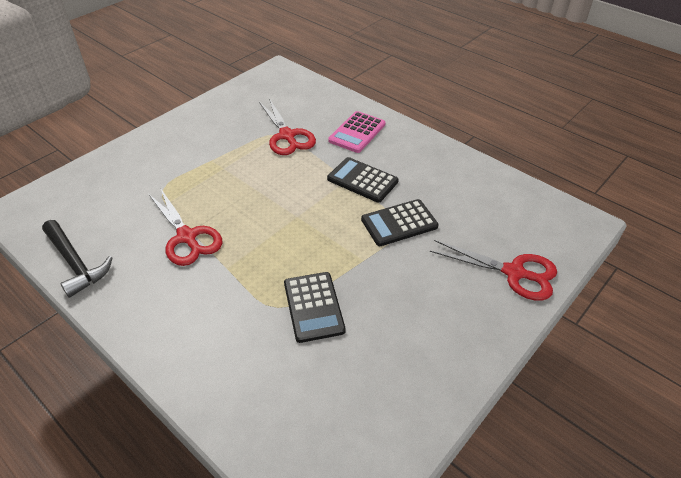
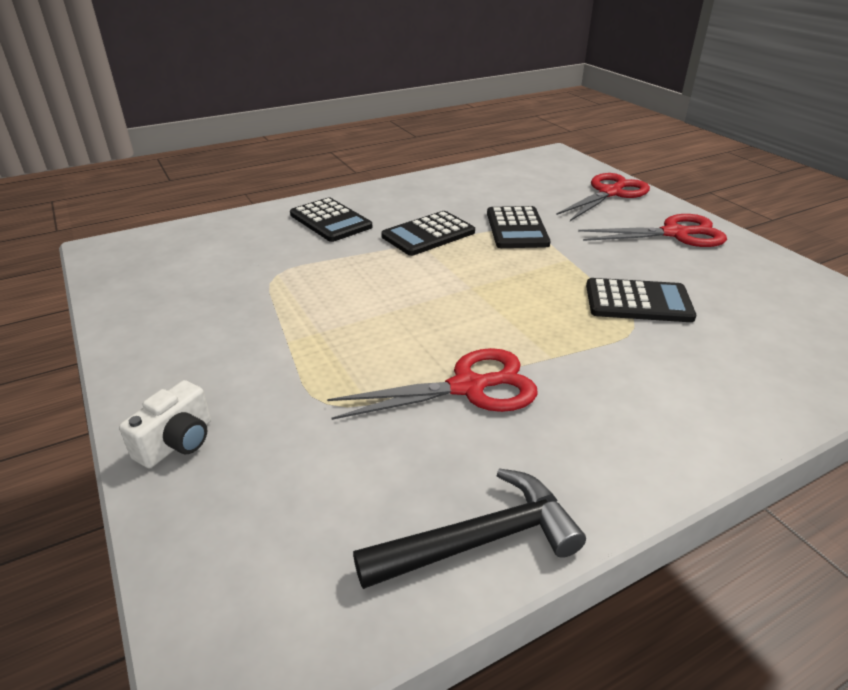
camera: 70 degrees left, 10 degrees down
(126, 155) = (177, 442): none -> white camera
(287, 136) = (289, 267): red scissors -> red scissors (675, 234)
(357, 132) = (330, 221): pink calculator -> black calculator

